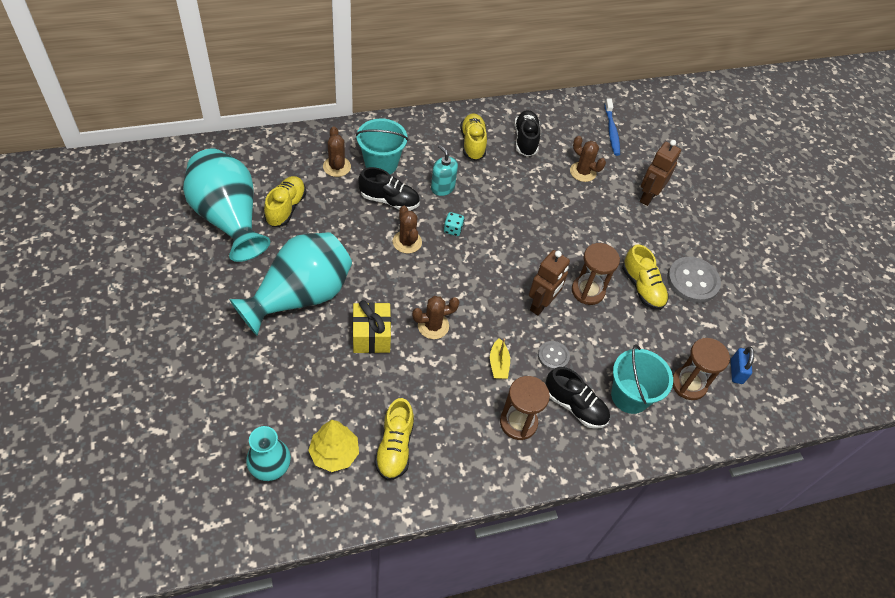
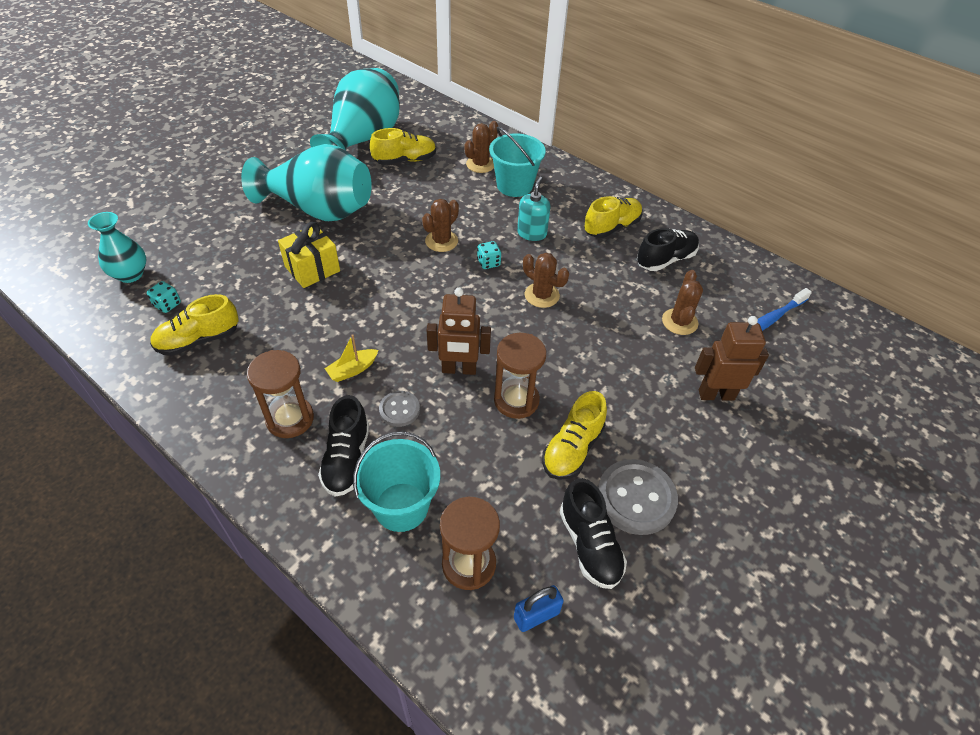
camera: 60 degrees right, 5 degrees down
(334, 453) = (167, 305): yellow tree -> turquoise dice
(389, 200) = (478, 209): black shoe -> black shoe (589, 544)
(433, 326) = (359, 302): brown cactus -> brown cactus (542, 295)

